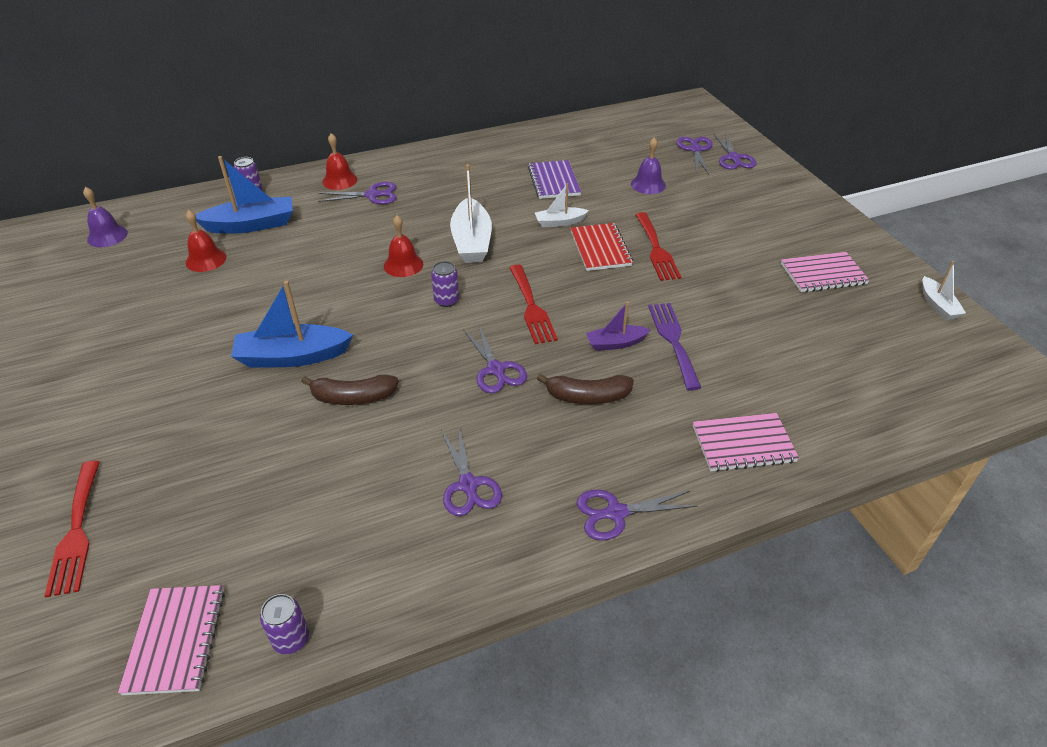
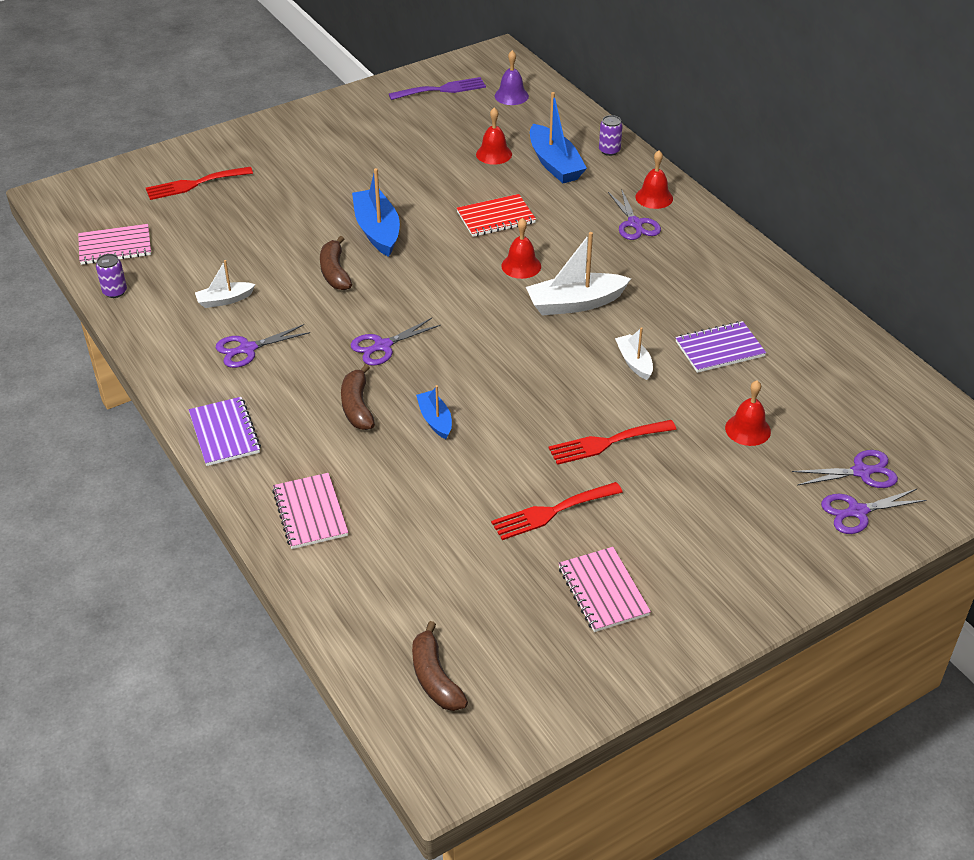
camera: 80 degrees right, 0 degrees up
(446, 300) = (473, 302): purple can -> none
(531, 307) = (476, 358): red fork -> red fork (551, 512)
(600, 249) = (593, 398): red notebook -> red notebook (496, 218)
(615, 513) = (224, 433): purple scissors -> purple notebook
(616, 343) = (435, 420): purple boat -> blue boat
(648, 184) = (747, 429): purple bell -> red bell
(673, 340) = (448, 461): purple fork -> purple fork (442, 89)
(935, 375) = (435, 677): none -> brown banana
(937, 305) = (570, 701): white boat -> white boat (225, 300)

